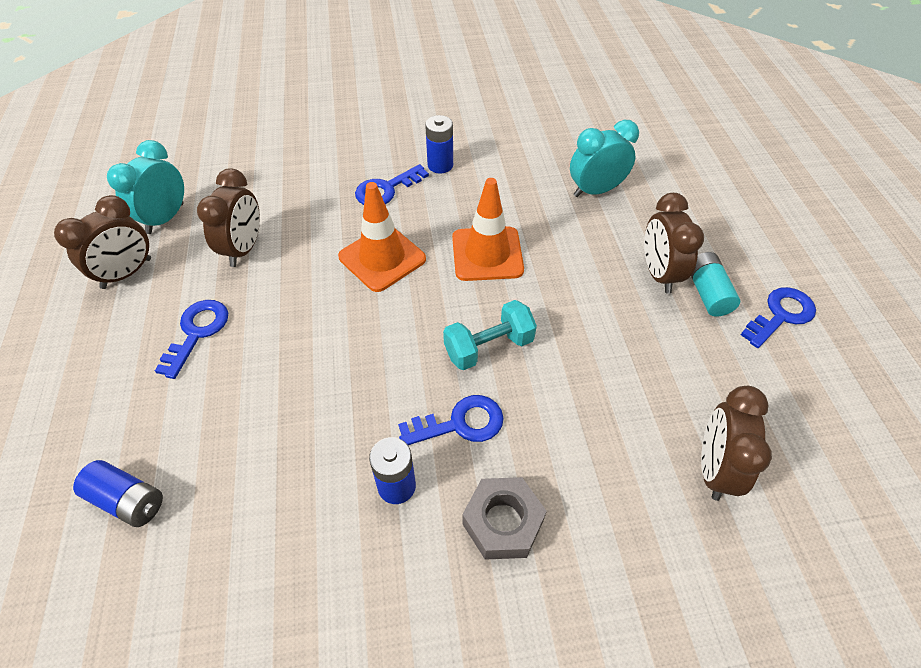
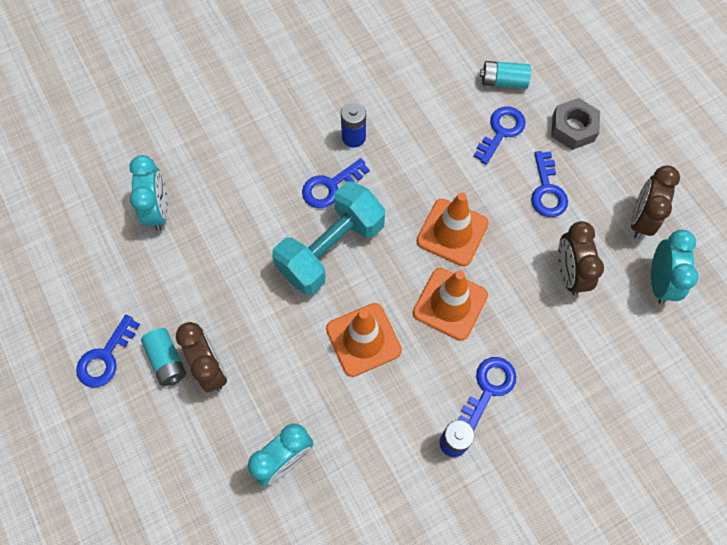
camera: 160 degrees right, 15 degrees up
(127, 500) = (503, 81): blue battery -> turquoise battery
(191, 423) = (501, 131): none -> blue key
(337, 322) = (452, 232): none -> orange traffic cone
(488, 347) = (331, 249): turquoise dumbbell -> turquoise dumbbell, size x1.67
(502, 522) = (283, 138): grey nut -> grey nut (573, 128)
(714, 468) = (158, 210): brown clock -> turquoise clock

